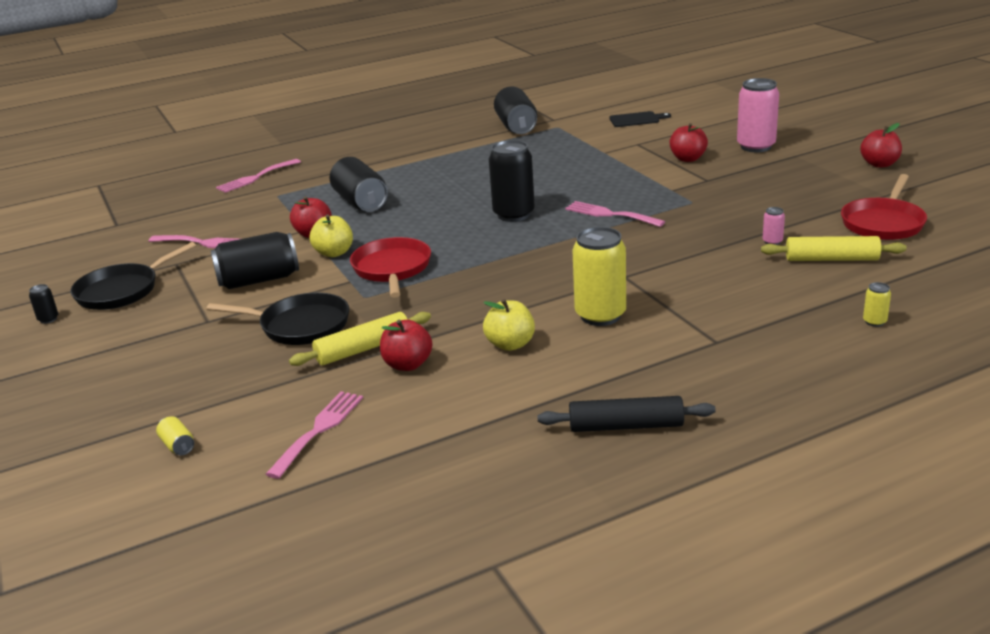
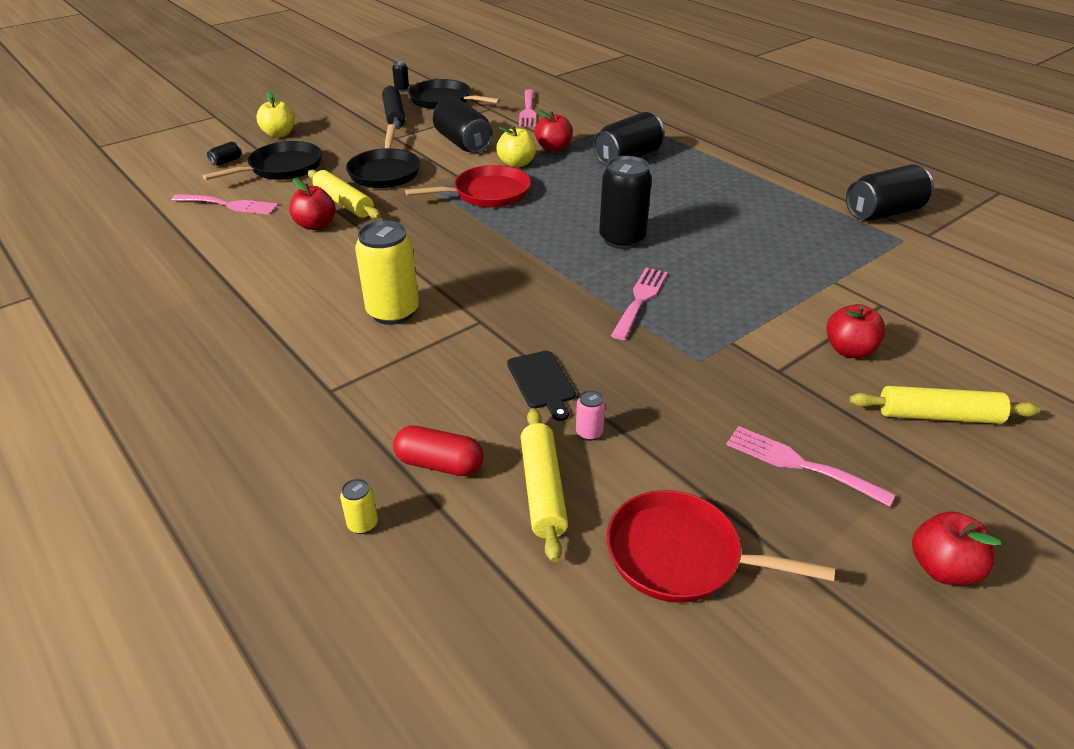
camera: 75 degrees right, 10 degrees up
(178, 445) = (226, 161): yellow can -> black can
(235, 397) = (282, 168): none -> black pan
(255, 177) = (666, 105): pink fork -> pink fork (799, 464)
(510, 344) = (342, 268): yellow apple -> yellow apple (279, 134)
(626, 426) = (188, 341): black rolling pin -> black rolling pin (394, 115)
(636, 119) = (976, 298): black cutting board -> black cutting board (542, 382)
(756, 147) = (938, 415): pink can -> yellow rolling pin
(808, 294) = (439, 464): none -> red capsule

